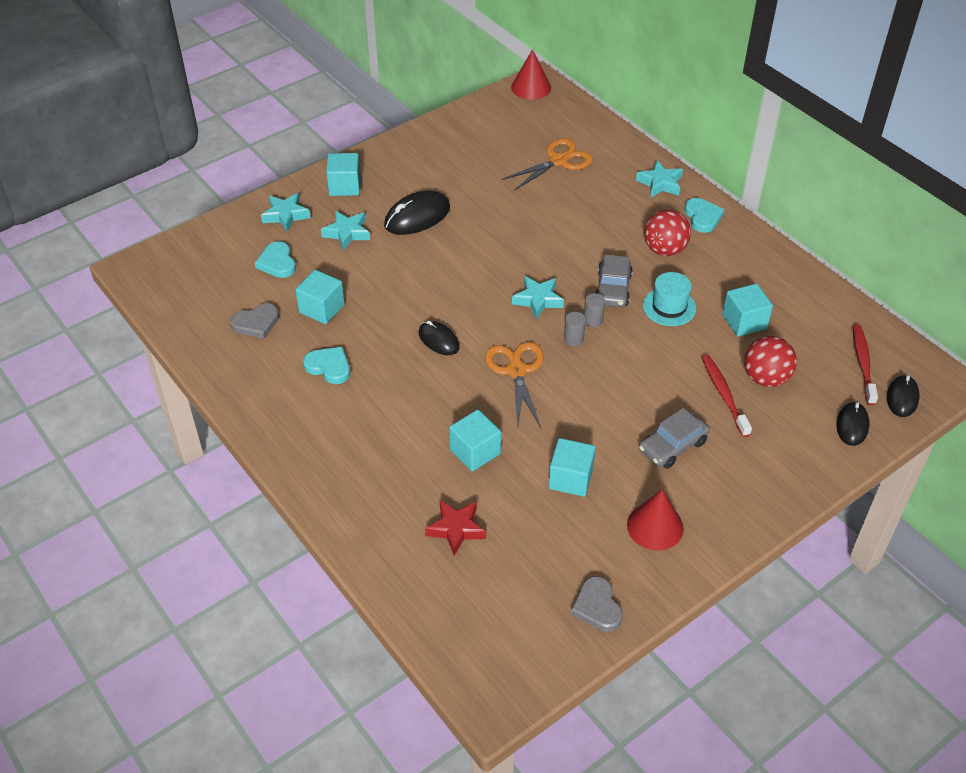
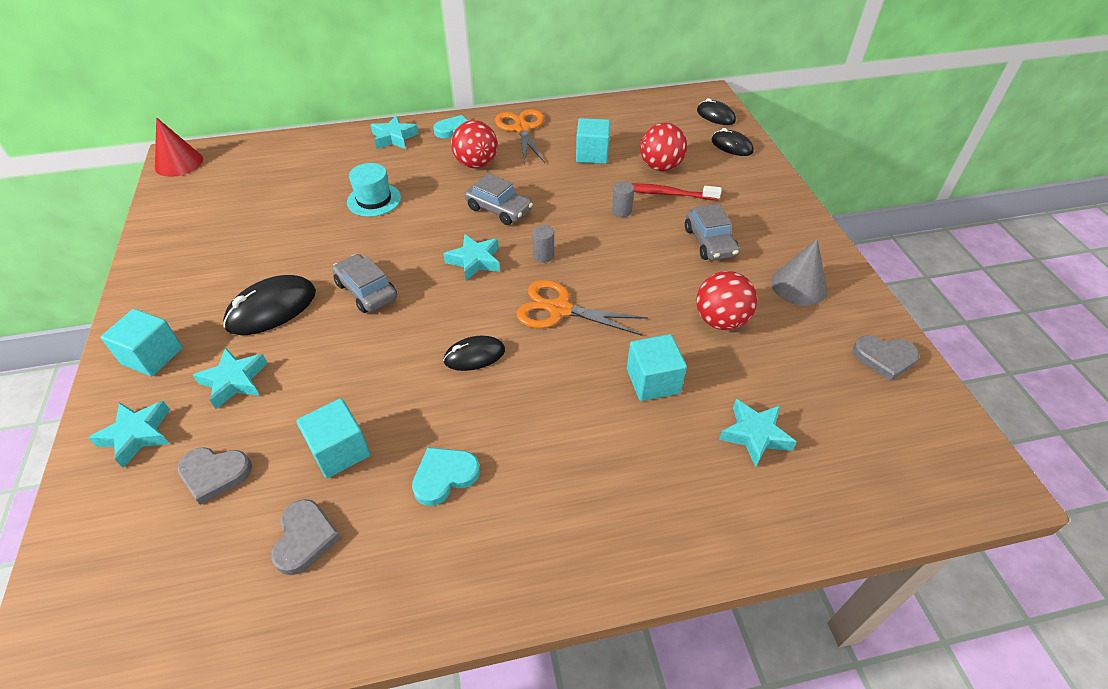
camera: 65 degrees left, 0 degrees up
(277, 262) = (214, 474): turquoise heart -> grey heart
(417, 217) = (271, 309): black mouse -> black mouse turned 60 degrees clockwise
(456, 529) = (755, 435): red star -> turquoise star
(465, 255) = (366, 291): none -> grey car
(559, 161) = (301, 182): orange scissors -> orange scissors (522, 128)
(570, 478) = (720, 320): turquoise cube -> red ball
(593, 320) = (528, 235): grey cylinder -> grey cylinder (621, 211)
(655, 526) = (799, 286): red cone -> grey cone
(669, 307) = (546, 186): turquoise hat -> turquoise hat (374, 200)
(863, 363) = (672, 119): red toothbrush -> none

